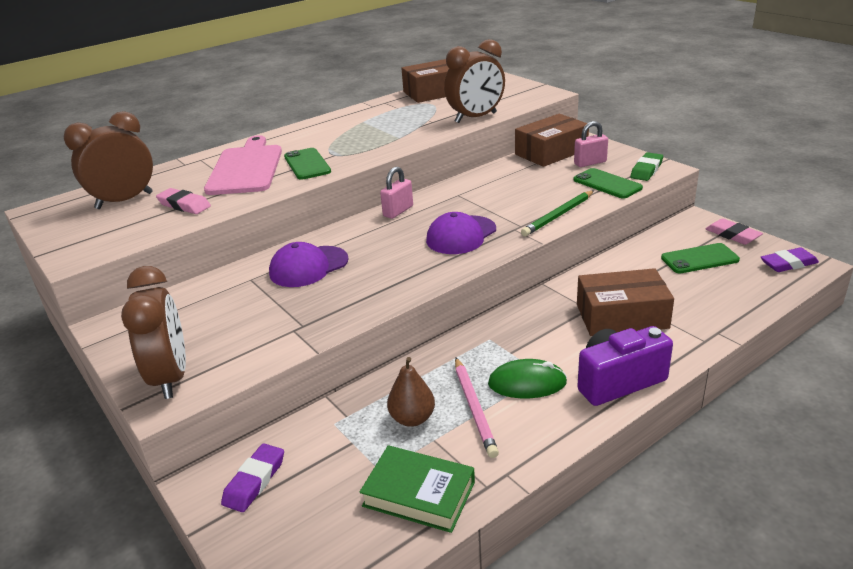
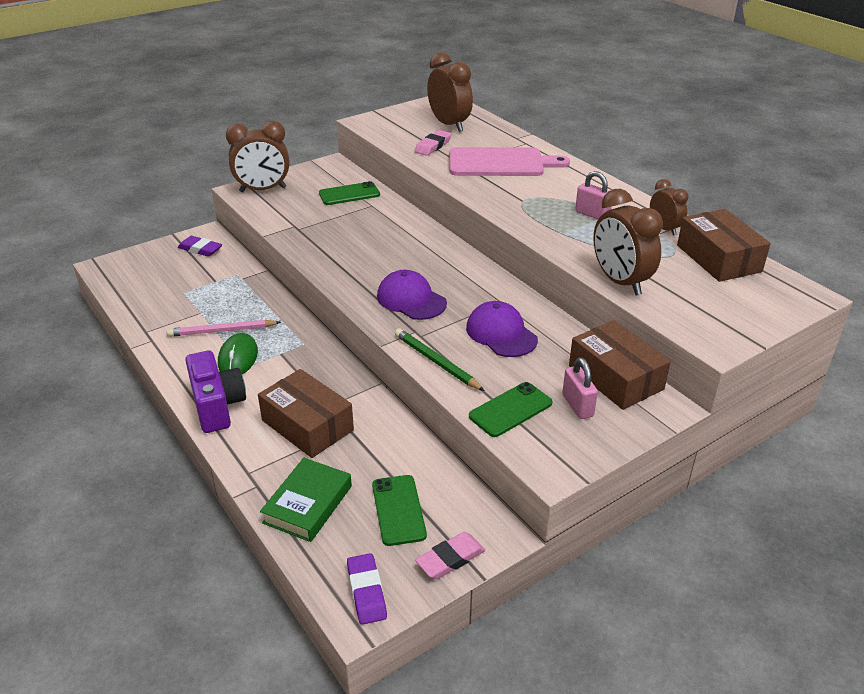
camera: 90 degrees right, 5 degrees up
(307, 164) = (502, 189): green phone -> green phone (349, 194)
(308, 267) = (381, 227): purple cap -> purple cap (501, 333)
(391, 106) = (664, 229): none -> brown clock
(398, 211) = (470, 267): pink padlock -> pink padlock (592, 214)
(412, 418) = (225, 304): brown pear -> none
(419, 494) = (155, 305): green book -> green book (308, 504)
(622, 316) = (307, 425): brown box -> brown box turned 45 degrees counterclockwise
(646, 170) = (548, 451): green eraser -> none

